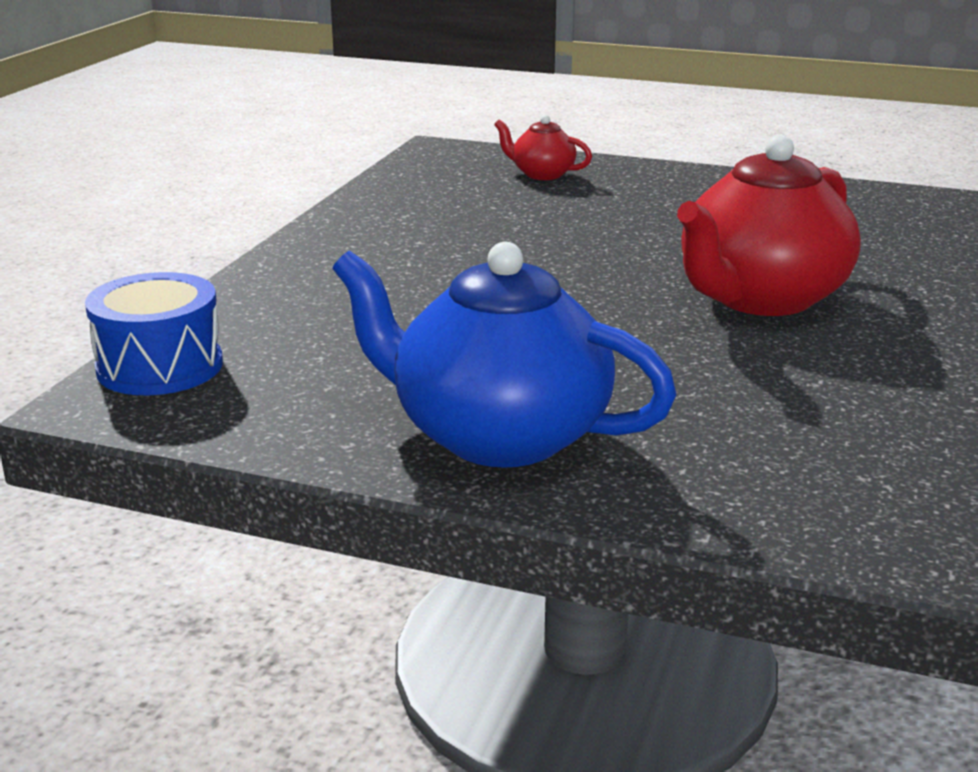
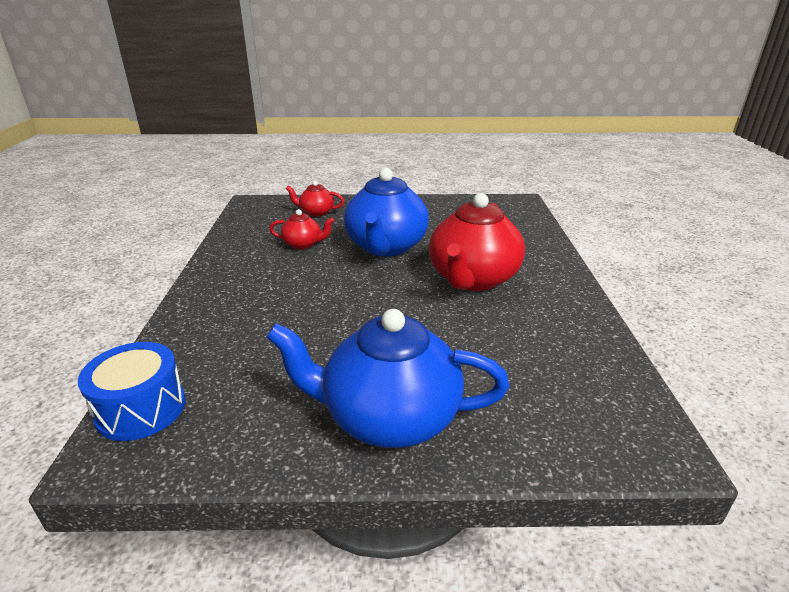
camera: 20 degrees left, 5 degrees up
(493, 215) = (303, 244): none -> red teapot
(634, 236) = (386, 247): none -> blue teapot

